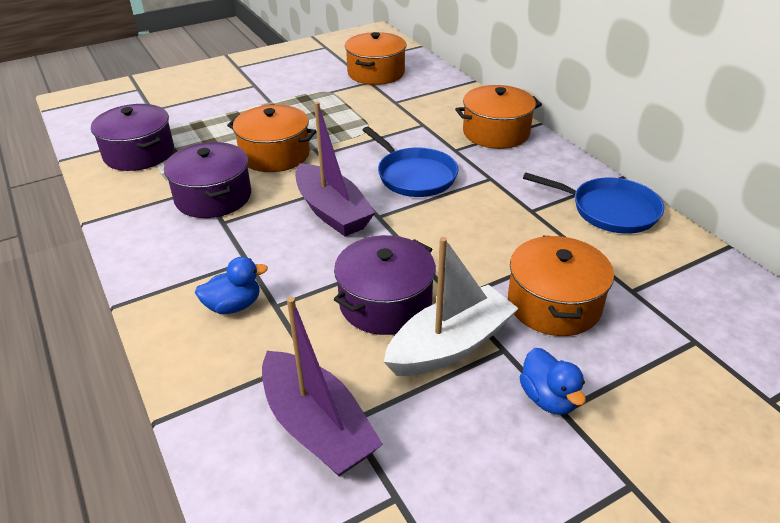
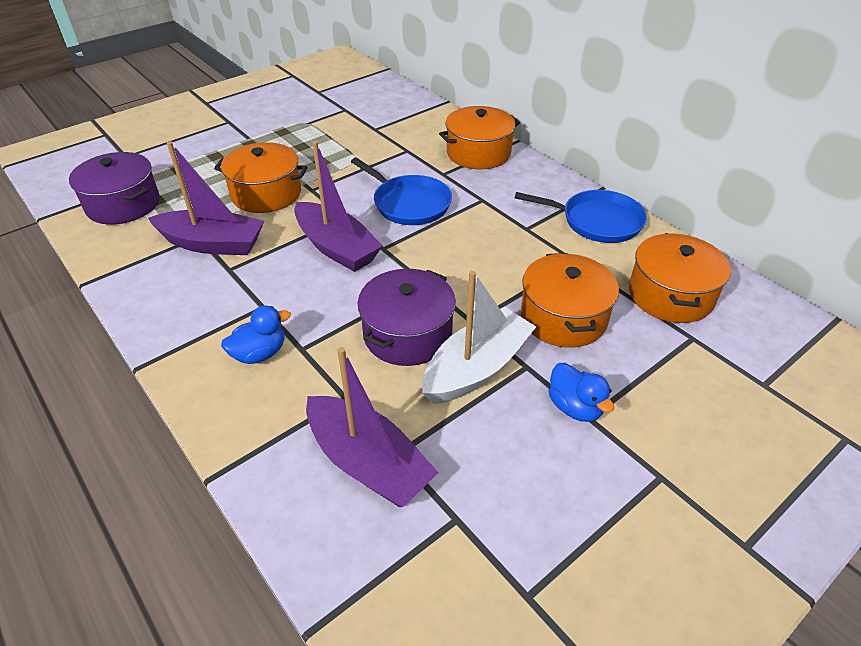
camera: 10 degrees left, 5 degrees up
(213, 197) = (213, 244): purple pot -> purple boat
(376, 73) = (349, 100): orange pot -> orange pot (670, 295)

